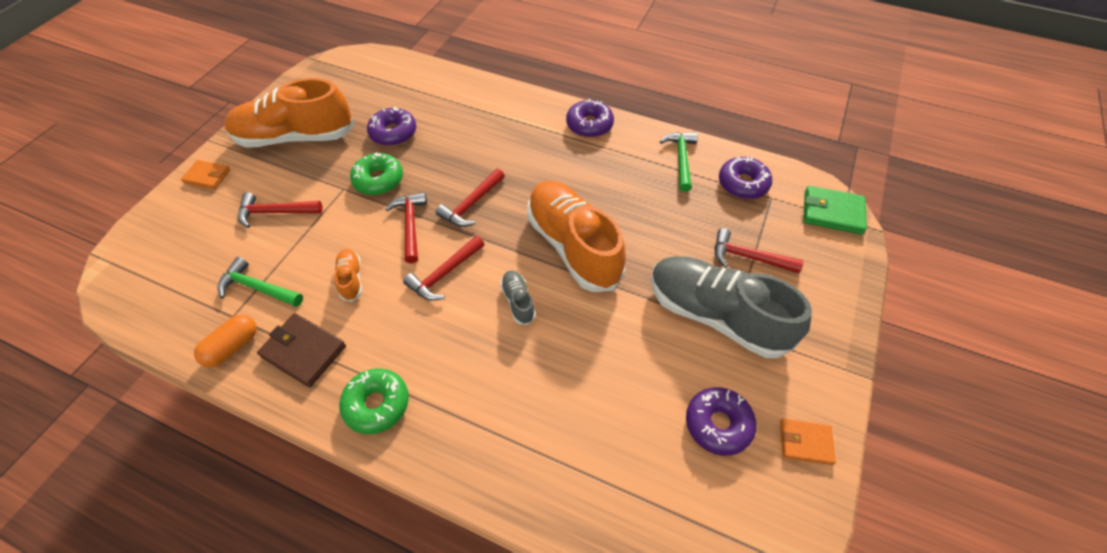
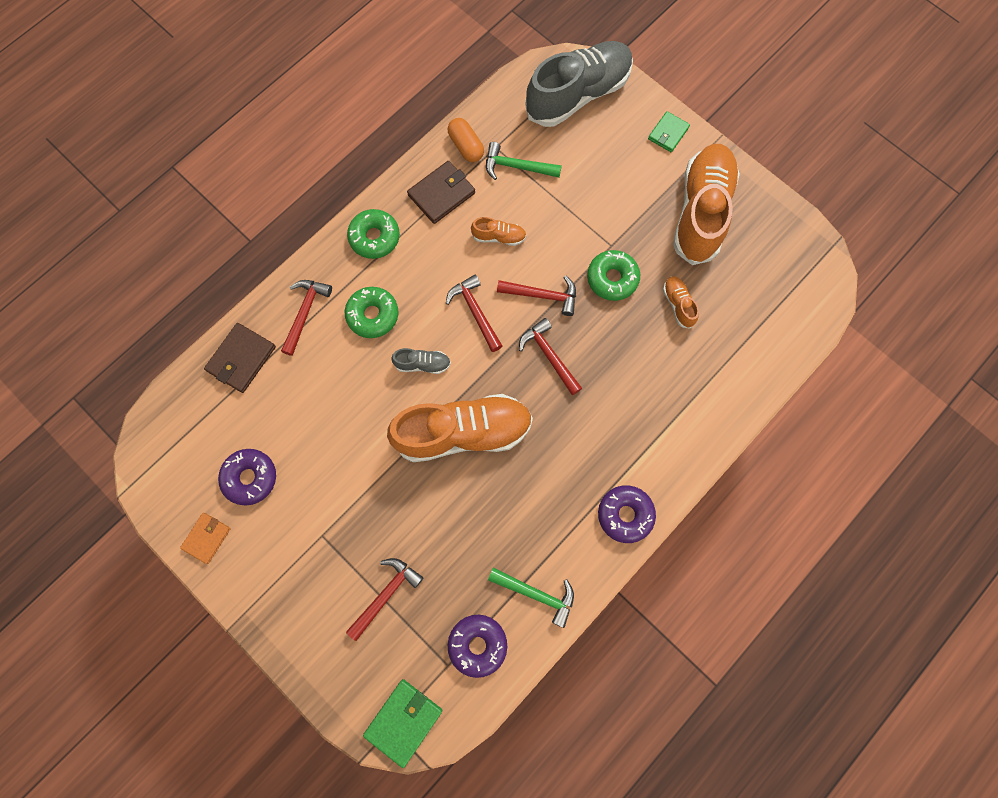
camera: 110 degrees right, 20 degrees up
(207, 176) = (668, 133): orange wallet -> green wallet
(258, 288) = (517, 167): green hammer -> green hammer turned 120 degrees counterclockwise
(275, 212) = (600, 186): red hammer -> red hammer (305, 313)
(393, 133) = (678, 304): purple donut -> orange shoe
(478, 369) = (373, 315): none -> green donut
(587, 501) = (241, 359): none -> brown wallet
(716, 315) = (339, 528): grey shoe -> grey shoe (578, 95)

